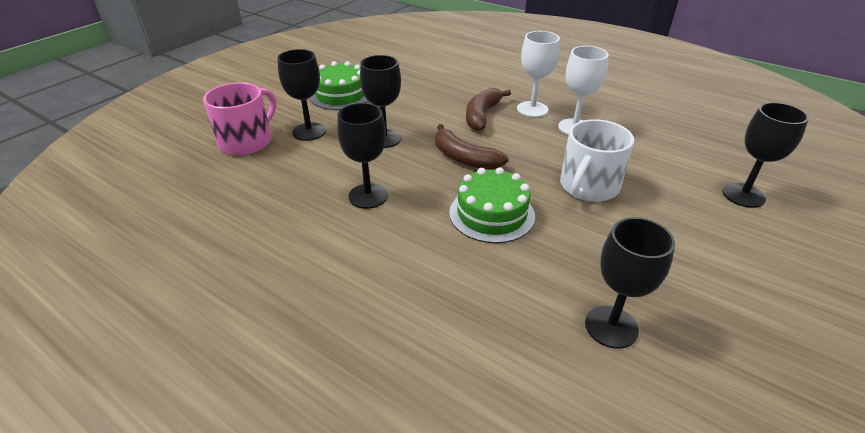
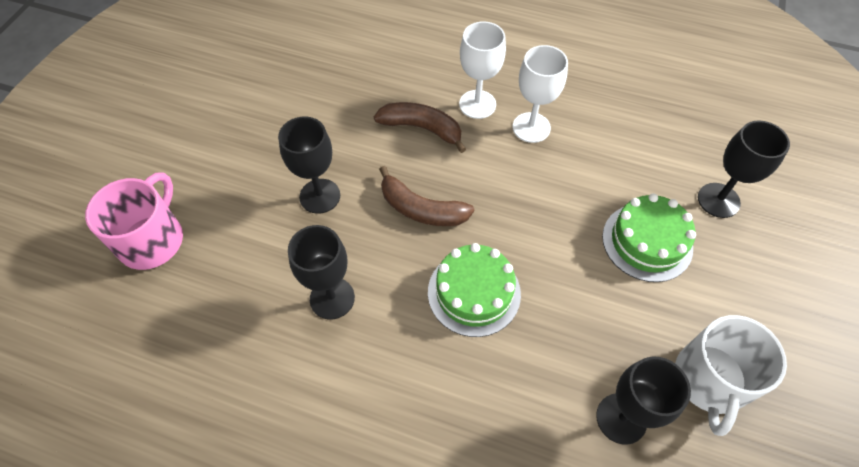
camera: 15 degrees left, 20 degrees up
(309, 132) = (224, 204): black goblet -> none
(341, 95) = (239, 125): green cake -> green cake (647, 242)
(482, 115) = (422, 128): brown banana -> brown banana turned 105 degrees clockwise
(588, 187) = (564, 225): white mug -> white mug (710, 380)

